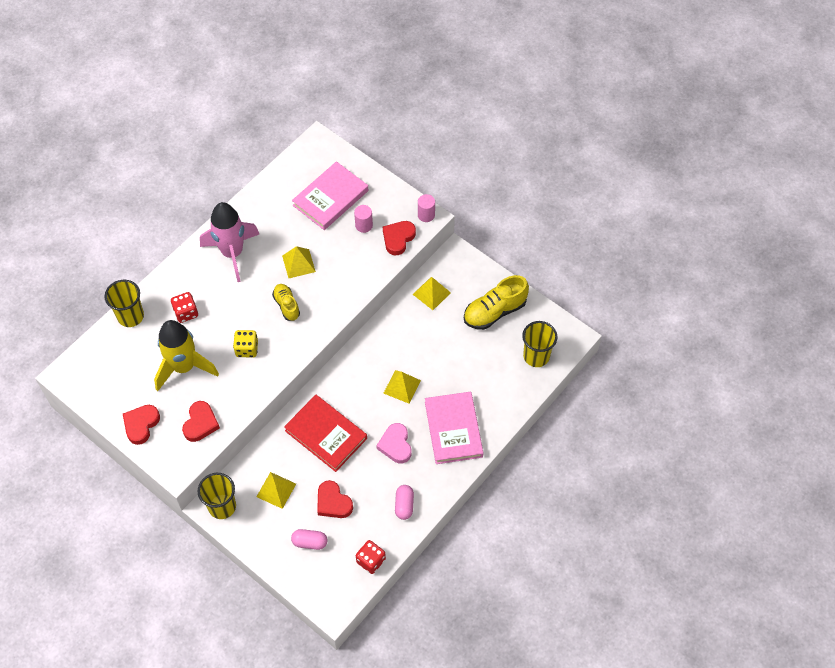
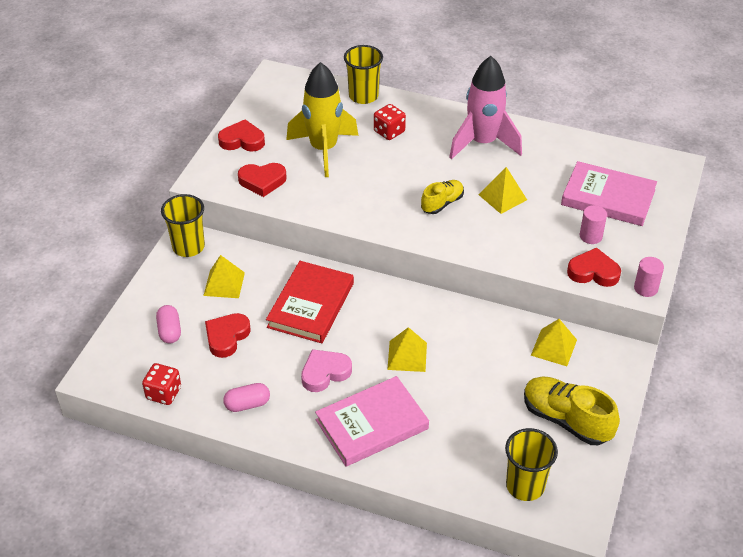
camera: 70 degrees right, 15 degrees down
(247, 349) = (370, 189): yellow dice -> none

